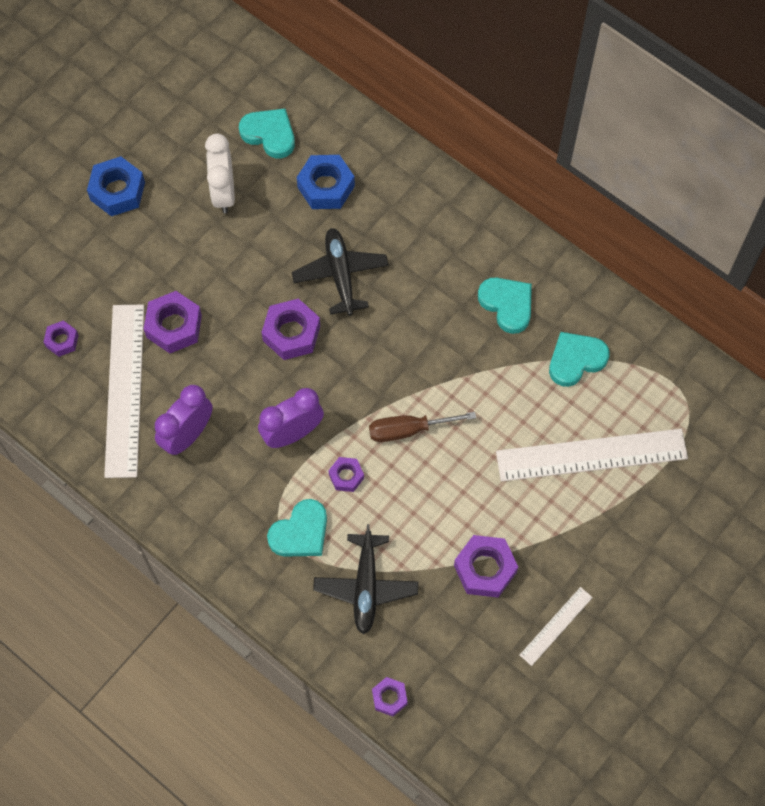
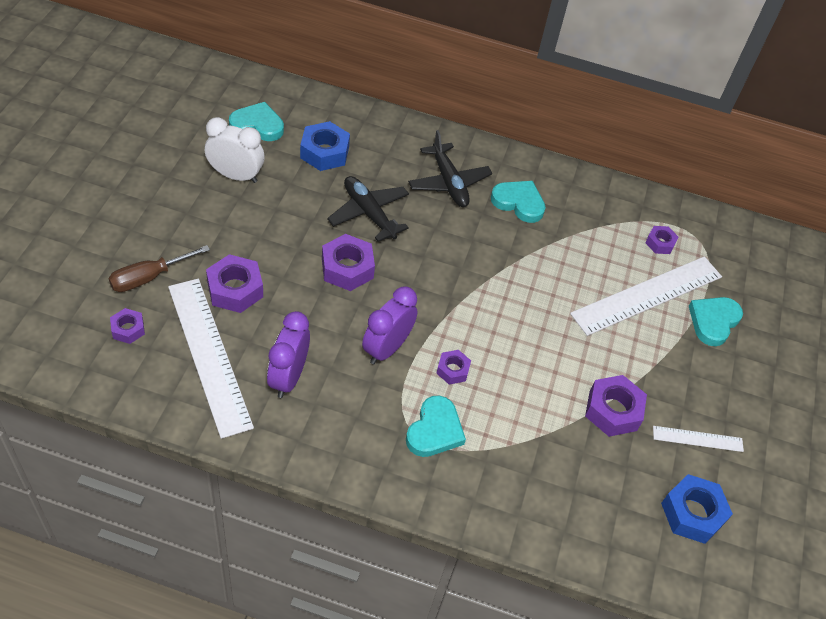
camera: 30 degrees left, 15 degrees down
(117, 191) = (135, 195): blue nut -> blue nut (692, 513)
(223, 193) = (236, 175): white clock -> white clock turned 135 degrees clockwise
(366, 586) = (518, 459): black plane -> black plane (448, 182)
(389, 698) = (590, 552): purple nut -> purple nut (660, 243)
(409, 430) = (488, 317): brown screwdriver -> brown screwdriver (149, 277)
(556, 626) = (697, 439): white ruler -> white ruler turned 75 degrees clockwise
(576, 360) = (595, 229): turquoise heart -> turquoise heart (713, 321)

